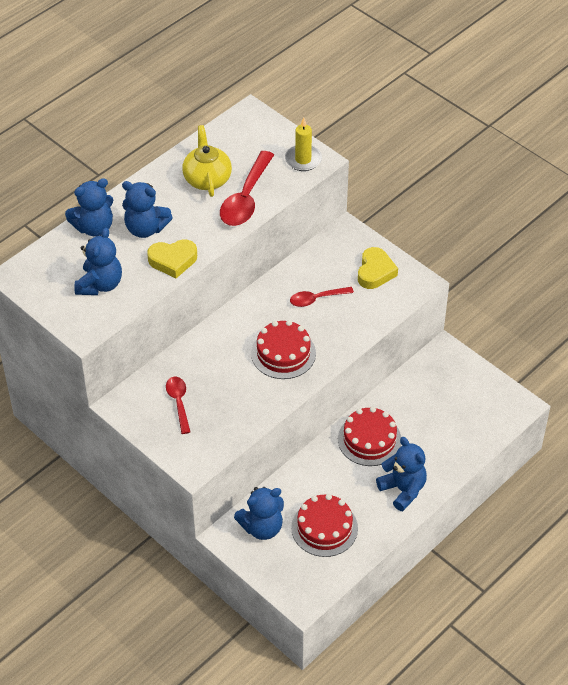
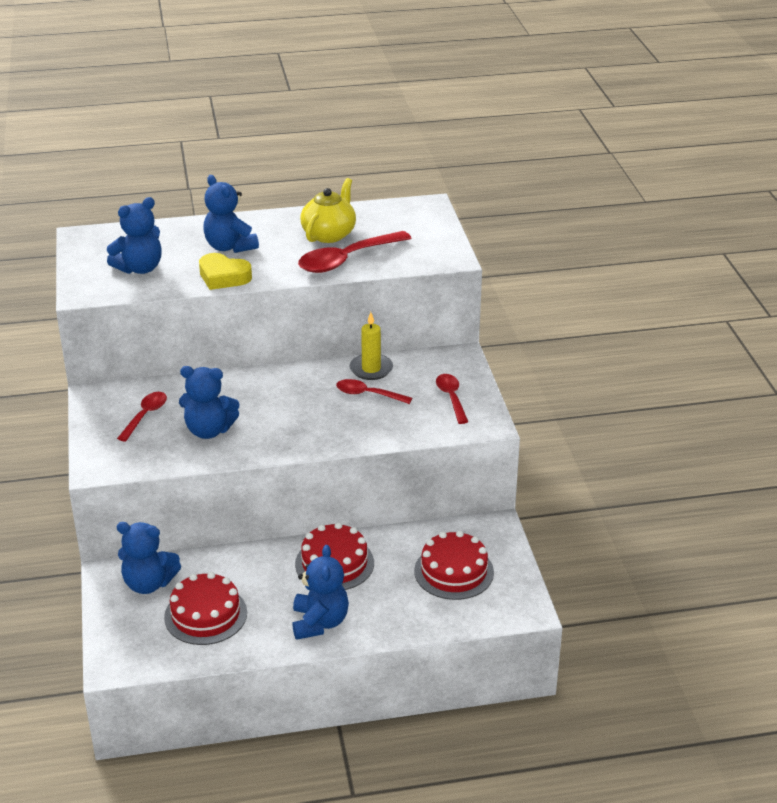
camera: 35 degrees right, 15 degrees down
(94, 227) = (187, 230): blue teddy bear -> blue teddy bear (209, 430)
(283, 353) = (285, 421): red cake -> red cake (454, 571)
(303, 159) = (436, 253): yellow candle -> yellow candle (371, 369)
(375, 272) = (451, 398): yellow heart -> red spoon

